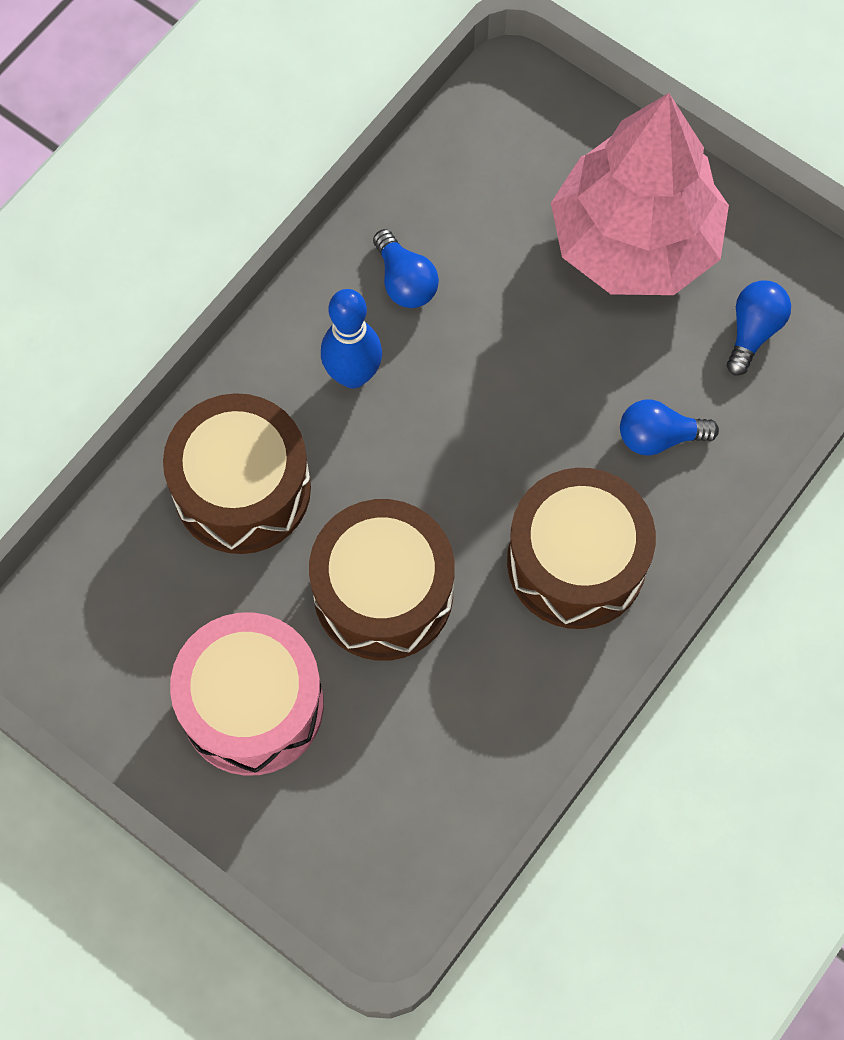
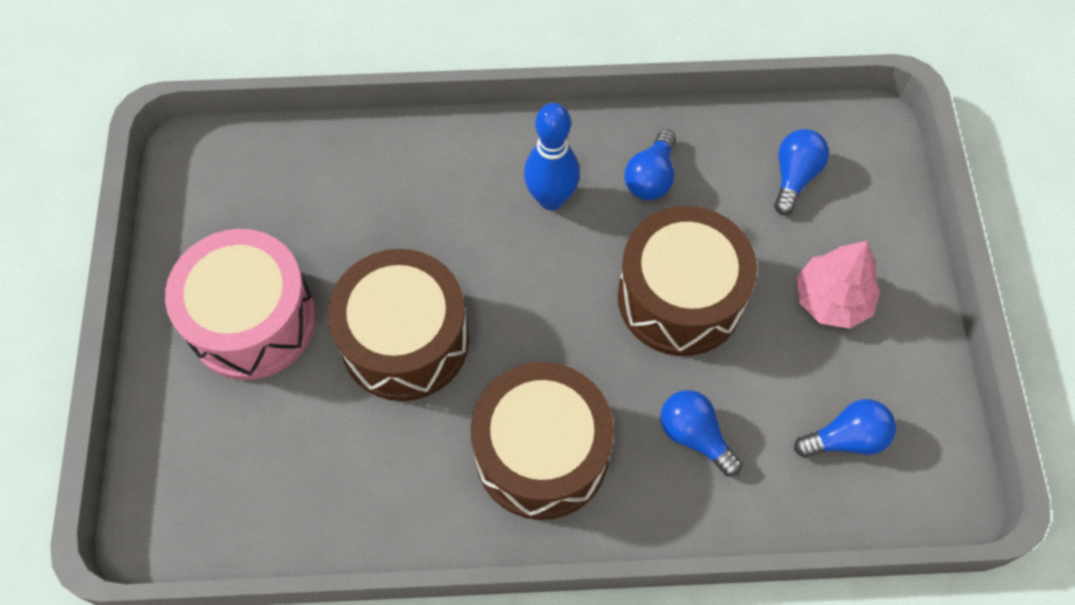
camera: 50 degrees right, 5 degrees down
(242, 489) = (406, 195): brown drum -> brown drum (680, 297)
(504, 174) = (794, 177): none -> blue light bulb
(634, 241) = (831, 299): pink tree -> pink tree, size x0.49

